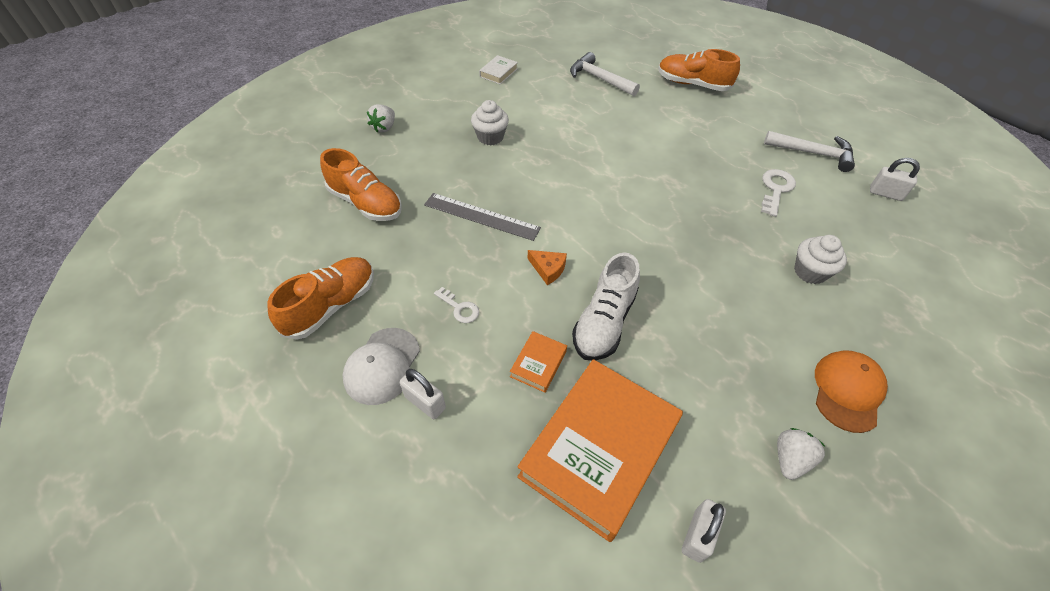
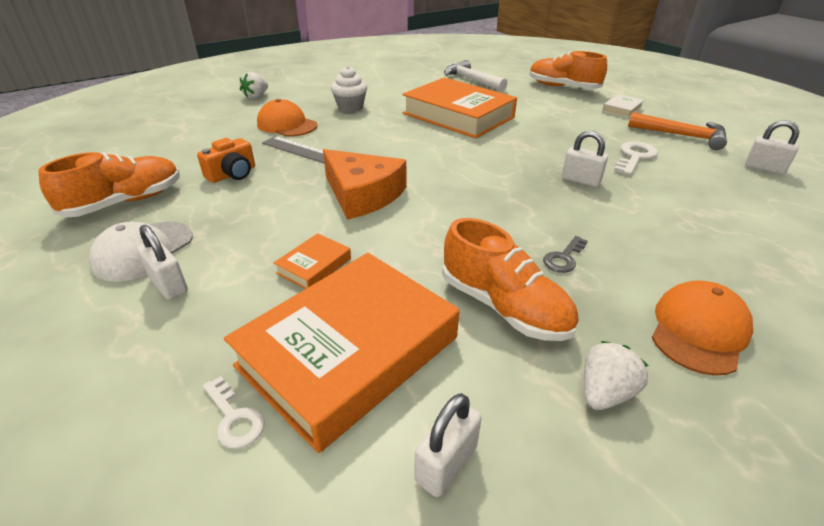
camera: 10 degrees right, 15 degrees down
(366, 203) = (208, 139): orange shoe -> orange shoe (504, 307)
(415, 254) = (232, 174): none -> orange camera
(437, 173) = (287, 125): none -> orange cap
(459, 308) = (253, 215): white key -> white key (234, 418)
(498, 73) = (378, 72): white book -> white book (622, 109)
(548, 269) = (362, 194): orange cheese -> orange cheese, size x2.09
(602, 141) = (458, 115): none -> orange book
(604, 322) = (405, 239): white shoe -> none
(734, 227) = (580, 180): none -> white padlock
(738, 327) = (564, 258): none -> grey key
(810, 272) = (664, 220): white cupcake -> none
(813, 153) = (682, 136): white hammer -> orange hammer

